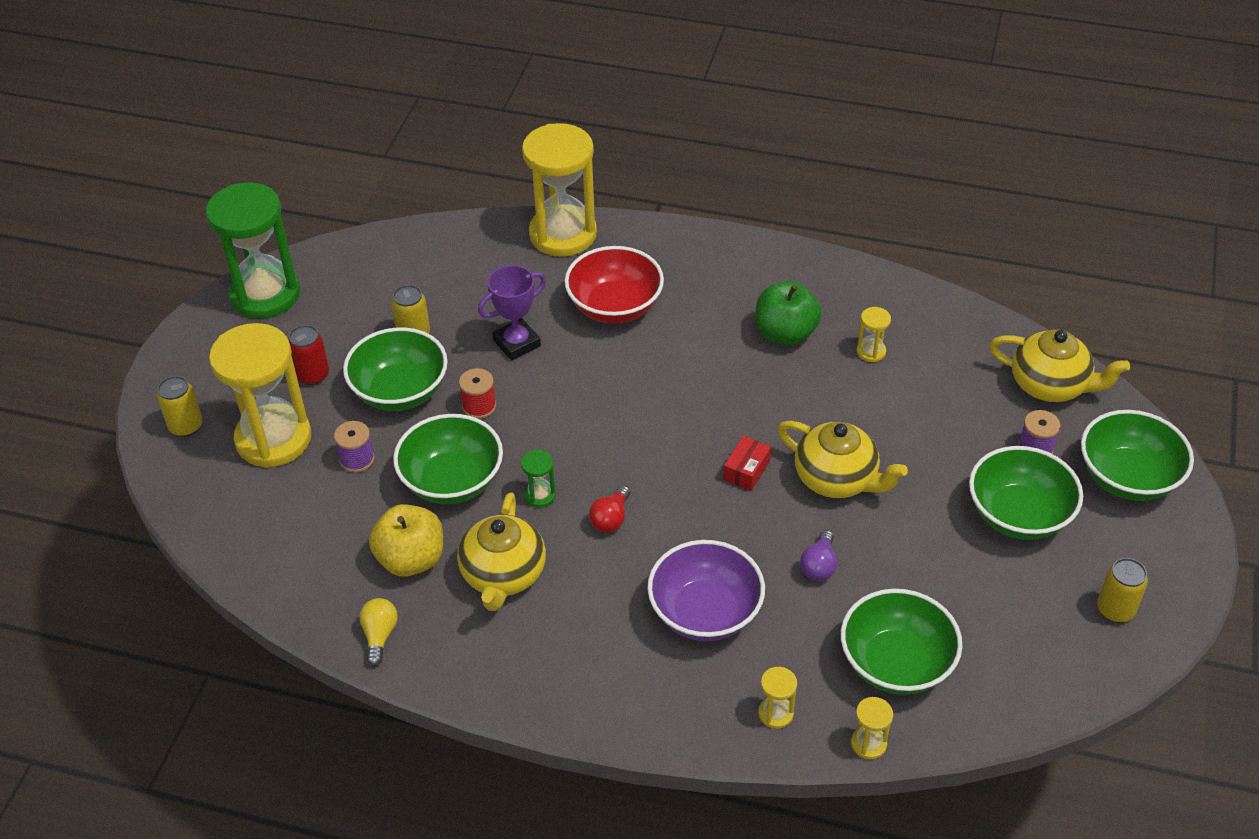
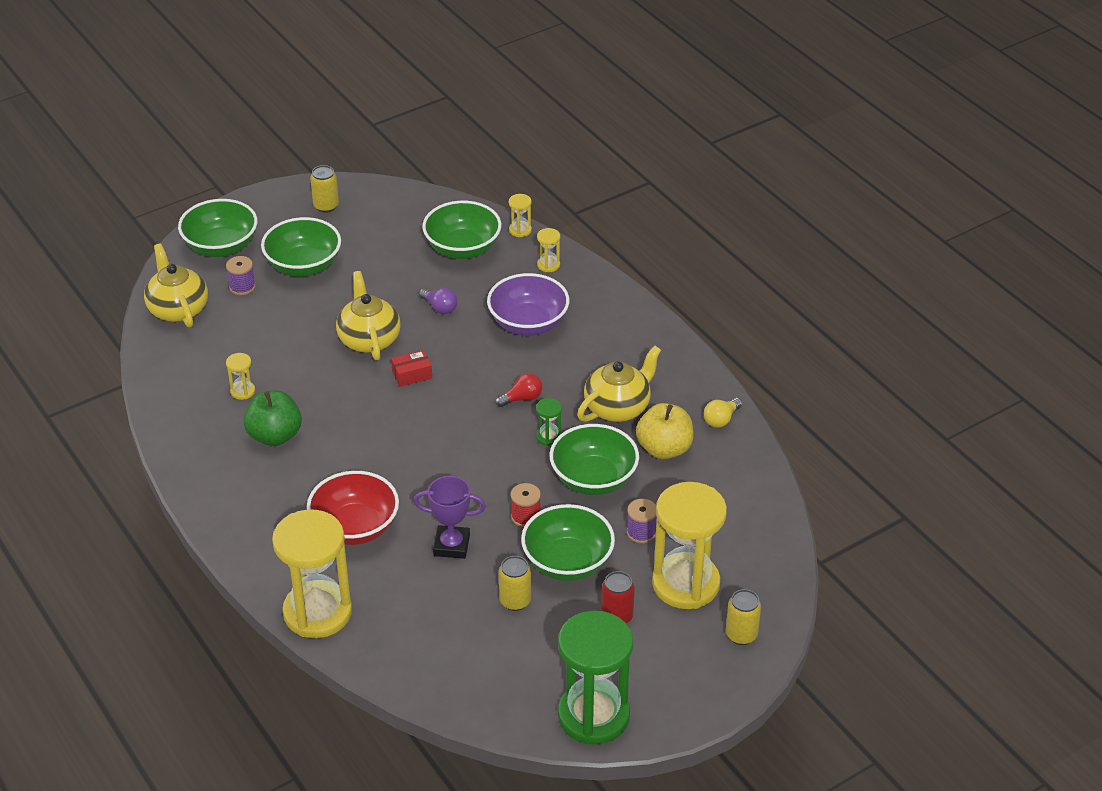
camera: 140 degrees left, 5 degrees down
(819, 565) = (440, 307): purple light bulb -> purple light bulb turned 75 degrees clockwise

